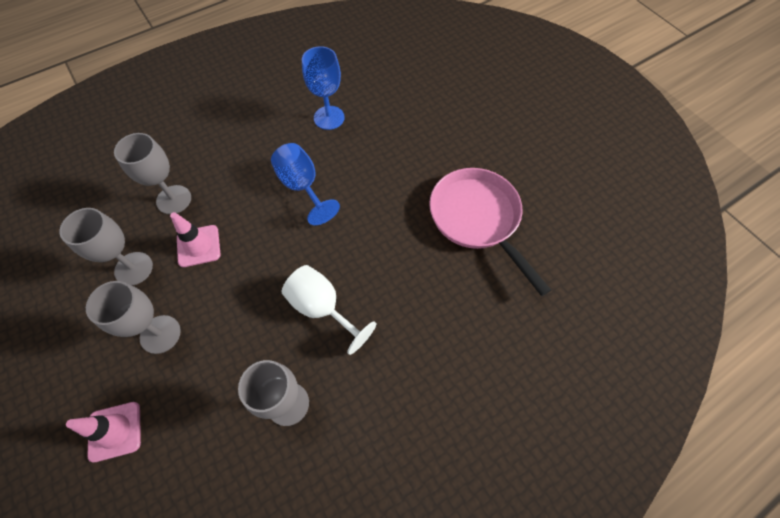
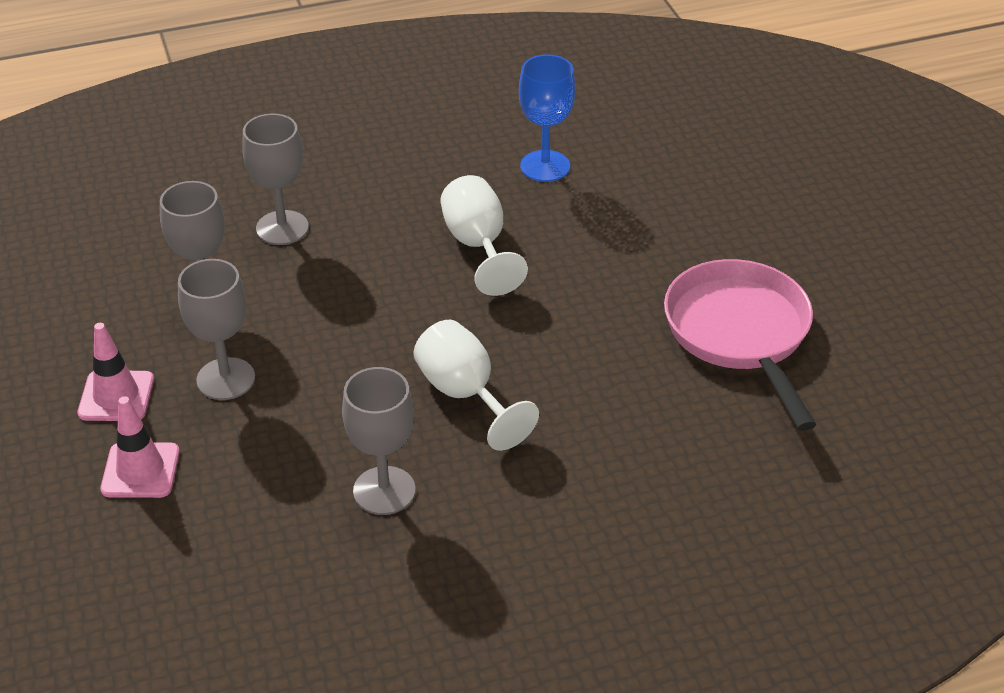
camera: 15 degrees right, 20 degrees down
(198, 246) = (304, 289): pink traffic cone -> pink traffic cone (116, 396)
(303, 187) = (478, 246): blue goblet -> white goblet

